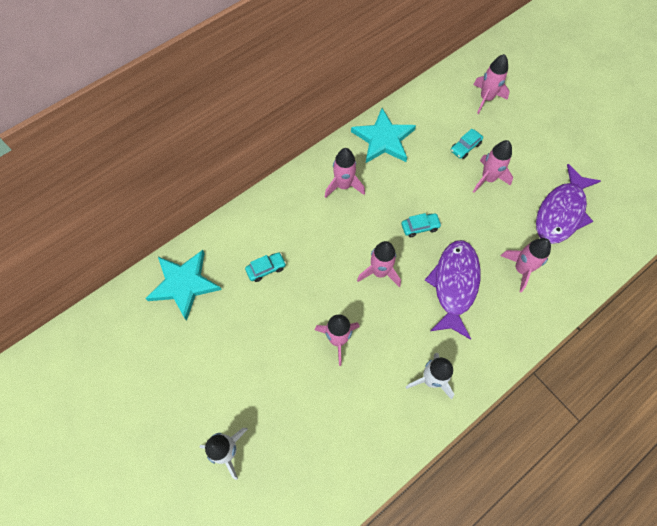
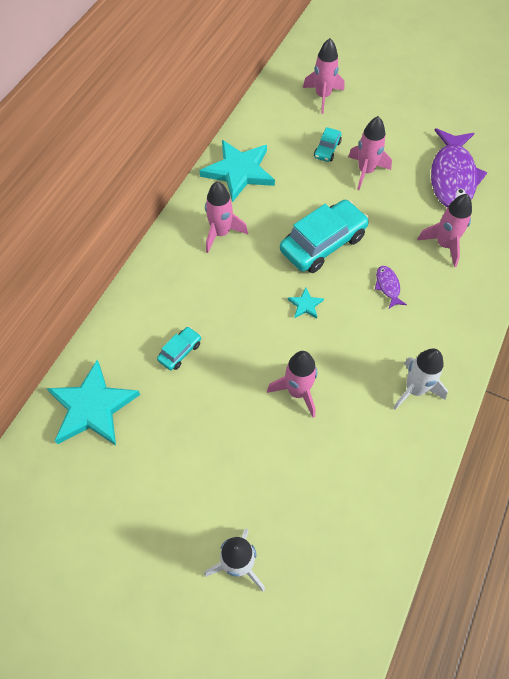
camera: 25 degrees left, 5 degrees down
(379, 272) = (305, 305): pink rocket -> turquoise star
(420, 227) = (323, 243): turquoise car -> turquoise car, size x2.09
(454, 285) = (387, 286): purple fish -> purple fish, size x0.43

